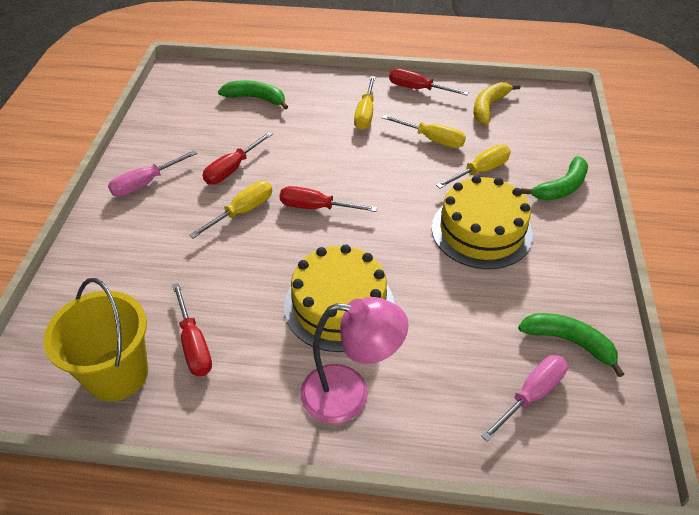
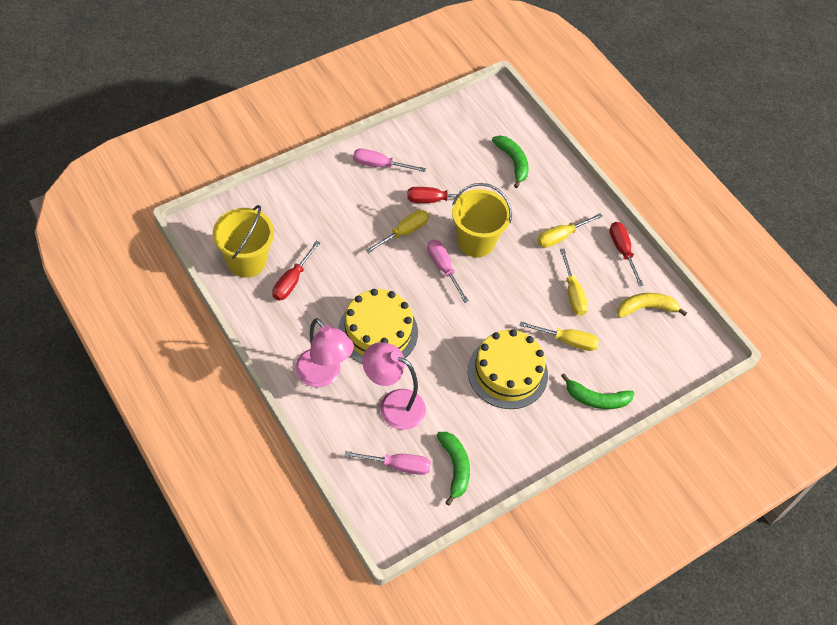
camera: 45 degrees right, 10 degrees up
(242, 211) = (404, 232): yellow screwdriver -> yellow screwdriver turned 45 degrees counterclockwise
(311, 168) = (475, 241): none -> yellow bucket
(316, 207) = (443, 268): red screwdriver -> pink screwdriver
(445, 349) = (393, 405): none -> pink lamp

